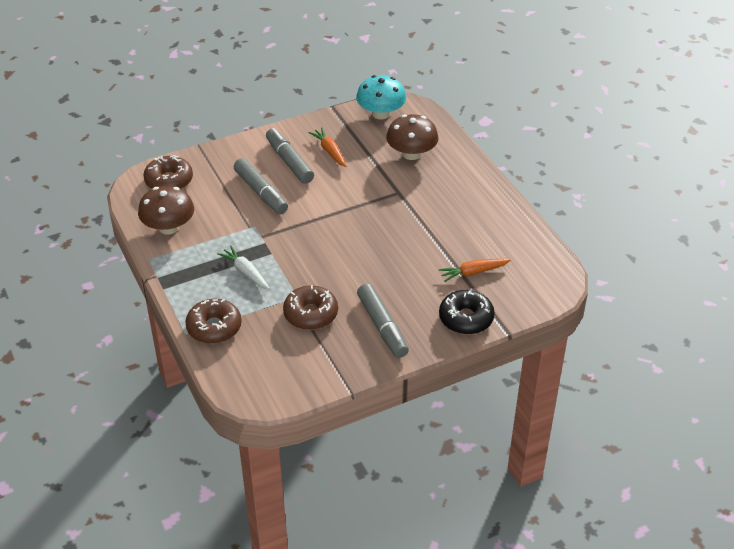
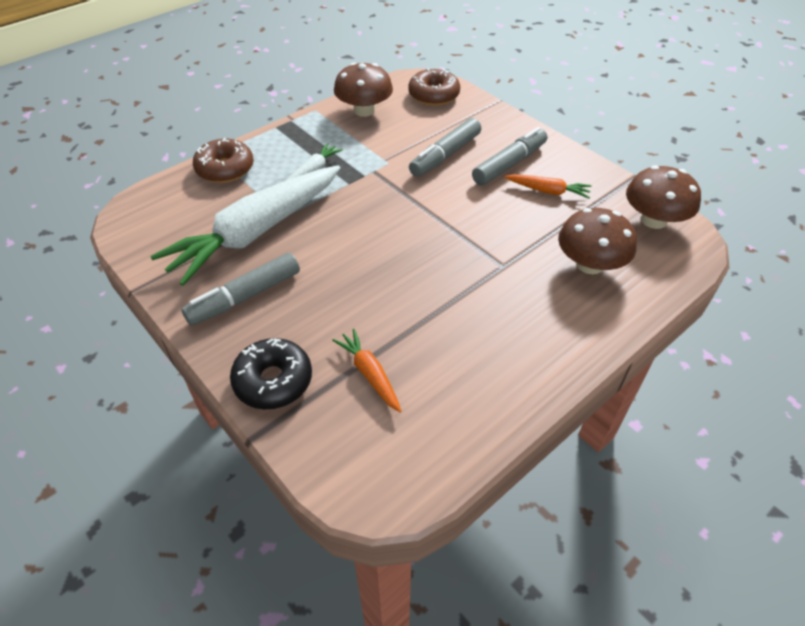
camera: 75 degrees right, 5 degrees up
(310, 314) = (256, 232): brown donut -> white carrot
(330, 151) = (548, 191): orange carrot -> orange carrot turned 60 degrees clockwise
(381, 113) = (653, 220): turquoise mushroom -> brown mushroom

